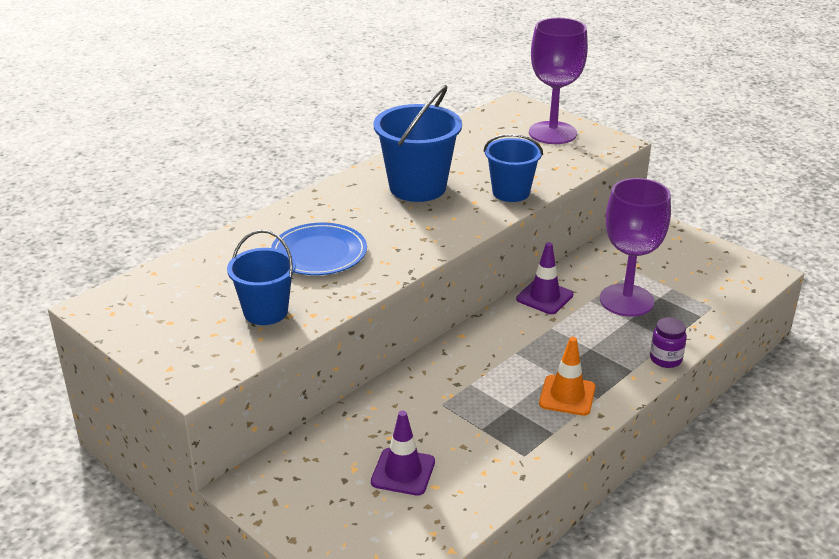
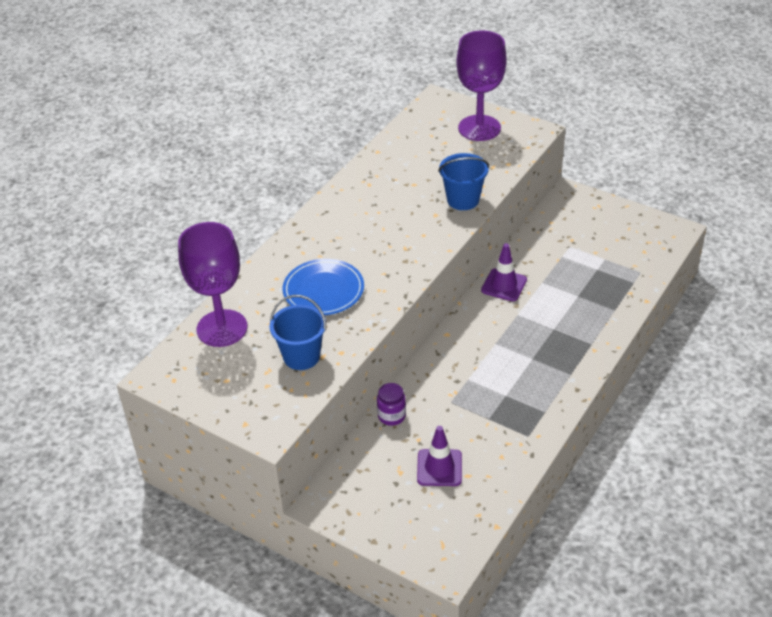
camera: 10 degrees left, 10 degrees up
(417, 187) = (382, 207): blue bucket -> none
(567, 395) = (547, 376): orange traffic cone -> none
(626, 300) = (571, 277): purple goblet -> purple goblet (222, 328)
(665, 359) = (615, 328): purple jar -> purple jar (391, 416)

